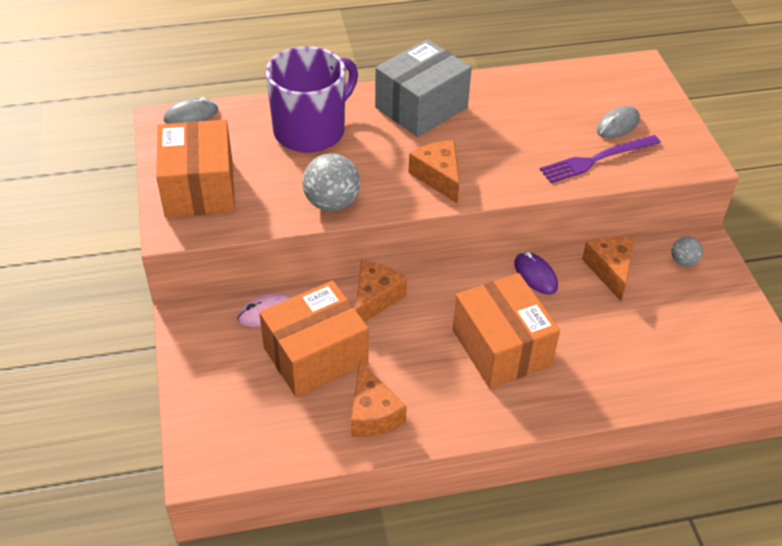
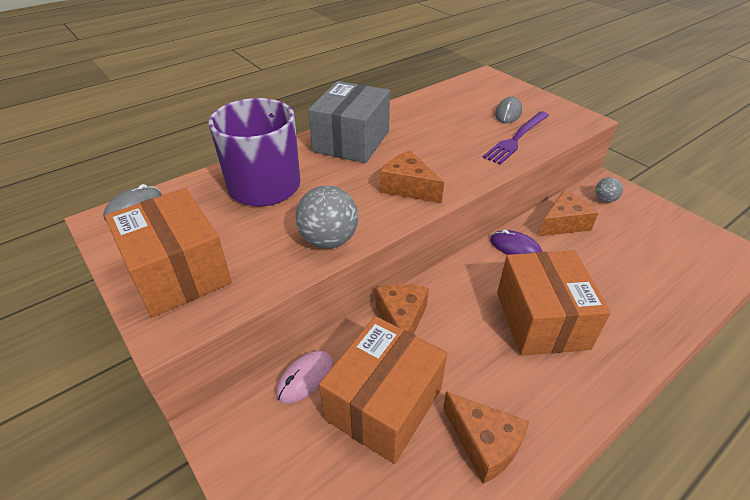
camera: 25 degrees left, 5 degrees down
(501, 347) = (541, 320): orange box -> orange box turned 45 degrees clockwise
(610, 270) = (564, 223): orange cheese -> orange cheese turned 90 degrees clockwise

